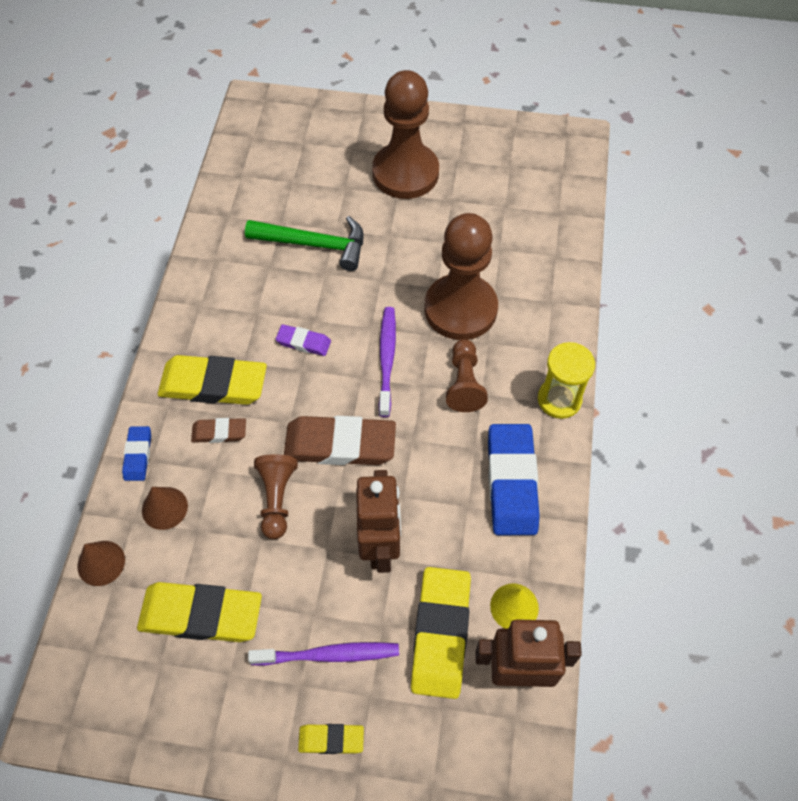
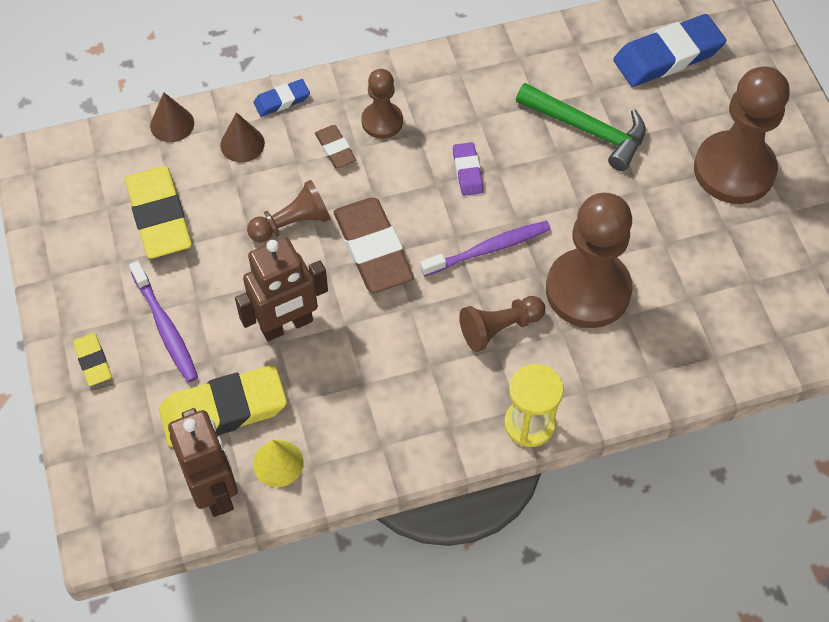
camera: 65 degrees right, 0 degrees up
(213, 384) = (382, 121): yellow eraser -> brown pawn
(314, 244) = (587, 130): green hammer -> green hammer turned 45 degrees counterclockwise
(511, 482) = (409, 413): blue eraser -> blue eraser (667, 56)

